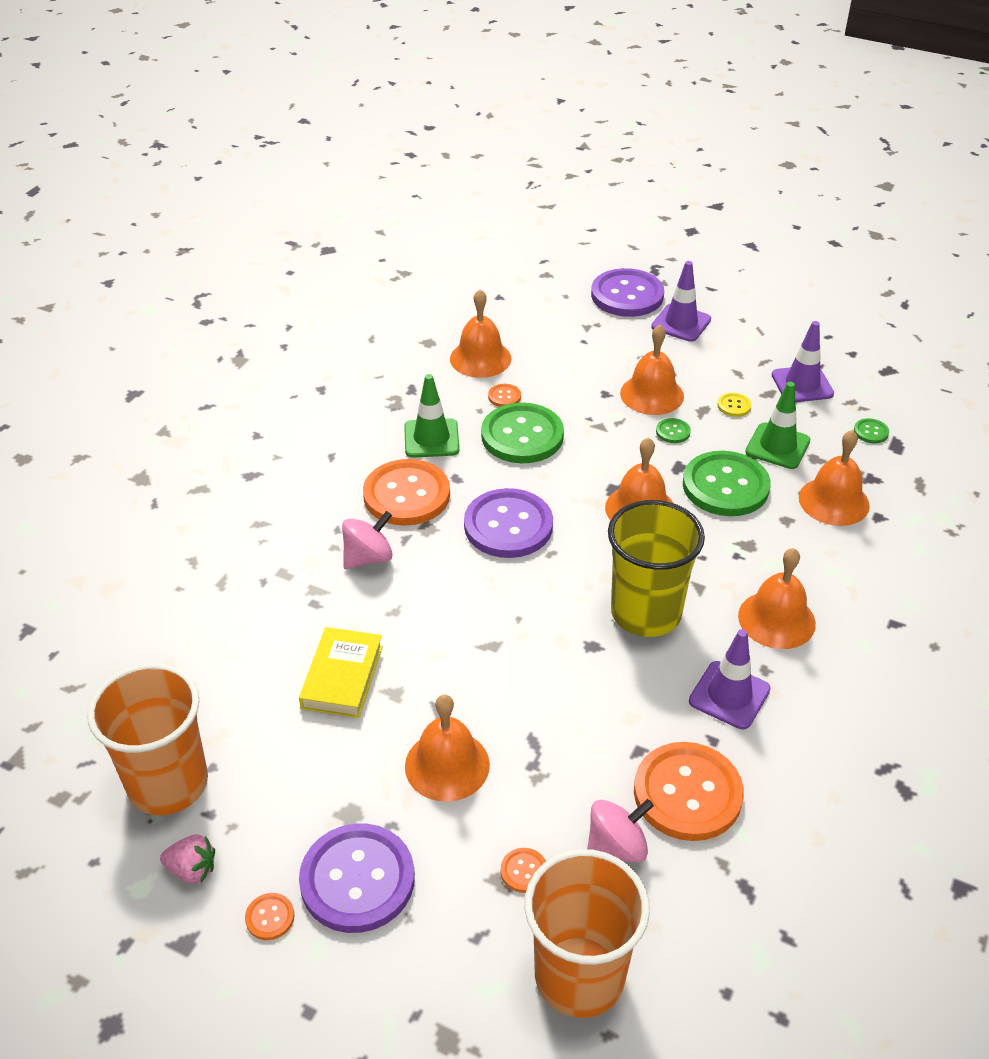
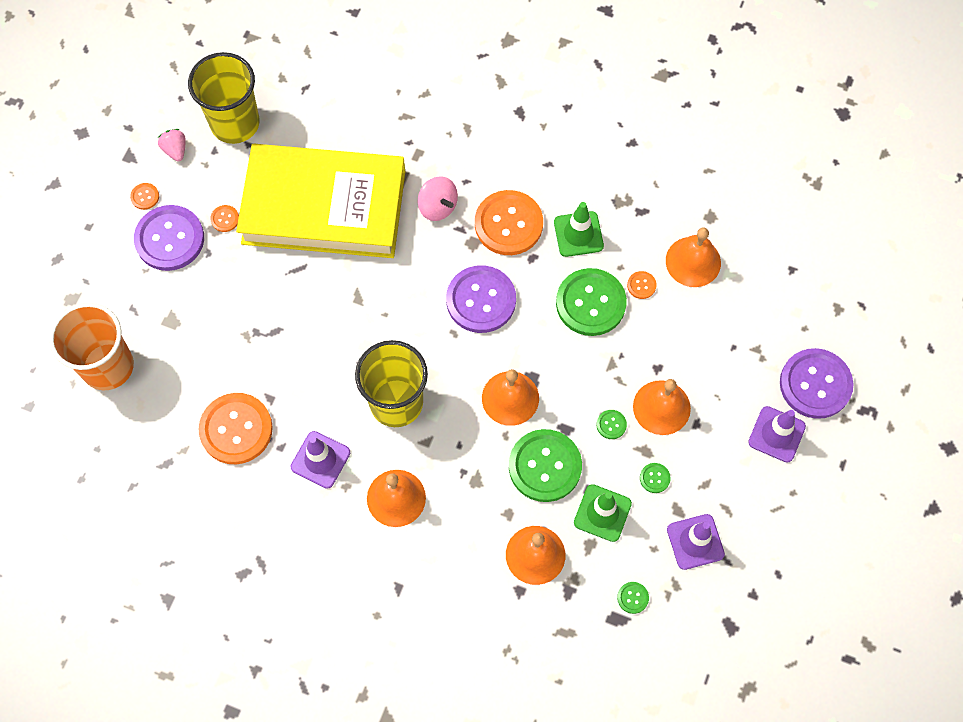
camera: 85 degrees right, 25 degrees up
(168, 784) = (235, 123): orange cup -> yellow cup
(192, 870) = (175, 150): pink strawberry -> pink strawberry turned 150 degrees clockwise
(342, 677) = (324, 207): yellow book -> yellow book, size x2.41
(447, 765) = (254, 280): orange bell -> none
(524, 871) = (176, 331): orange button -> orange button (225, 219)
(616, 847) = (194, 385): pink spinning top -> none
(734, 406) = (654, 478): yellow button -> green button

